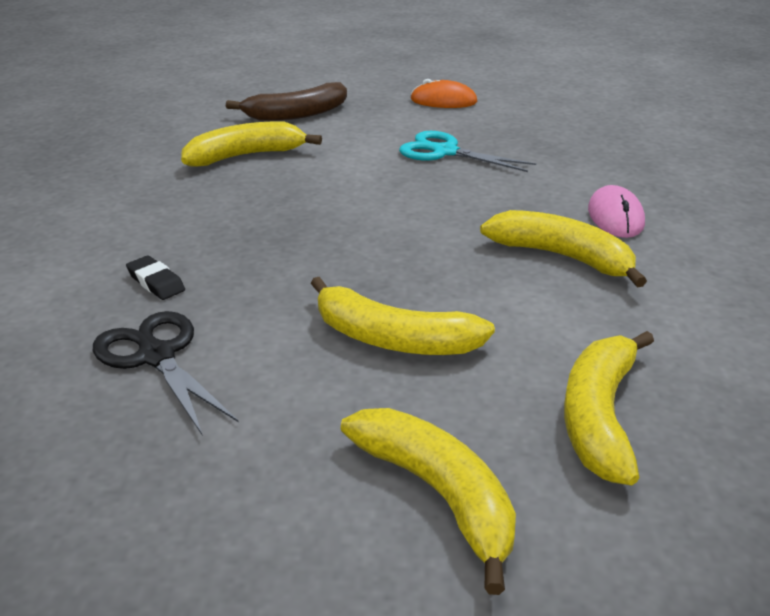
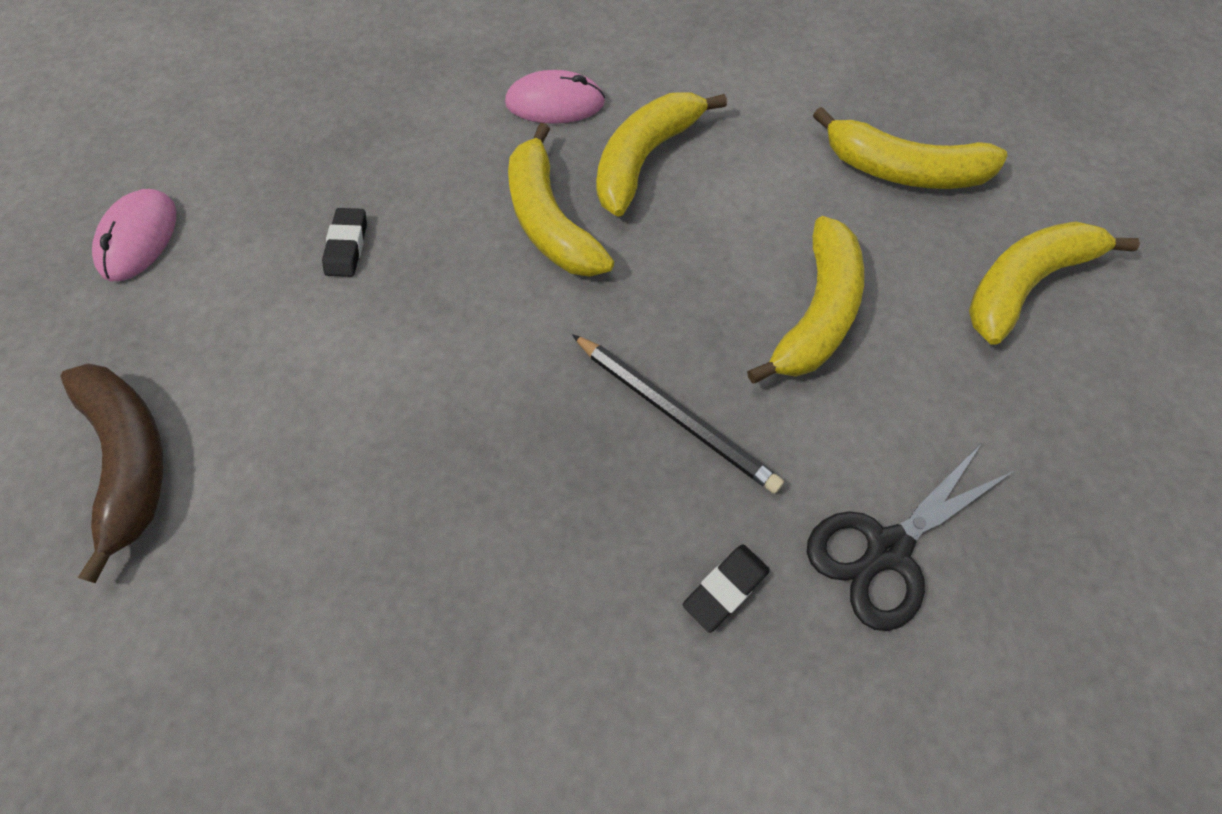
camera: 90 degrees left, 30 degrees up
(245, 156) = (308, 526): yellow banana -> yellow banana (550, 220)
(297, 266) = (675, 414): none -> black pencil
(443, 101) = (139, 238): orange mouse -> pink mouse
(445, 152) = (347, 246): turquoise scissors -> black eraser

